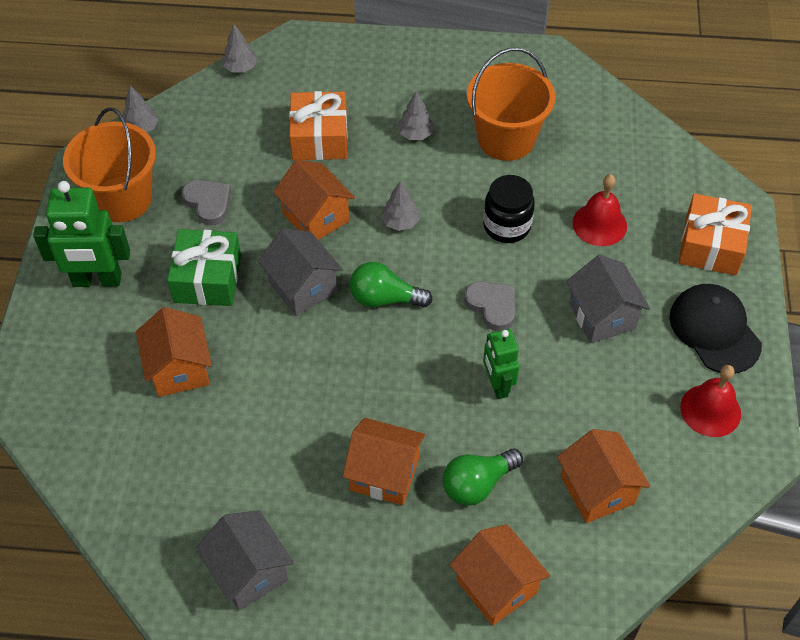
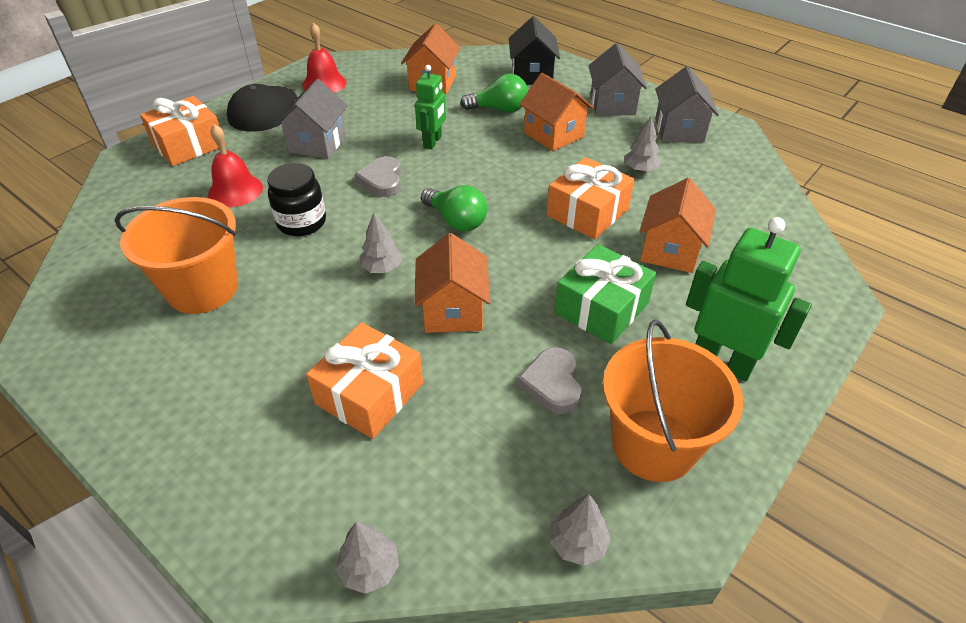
camera: 145 degrees left, 10 degrees down
(277, 374) = (587, 212): none -> orange gift
(302, 287) = (517, 260): grey house -> grey house (612, 104)
(415, 134) = (272, 341): grey tree -> grey tree (640, 169)
(496, 586) = (532, 75): orange house -> black house

